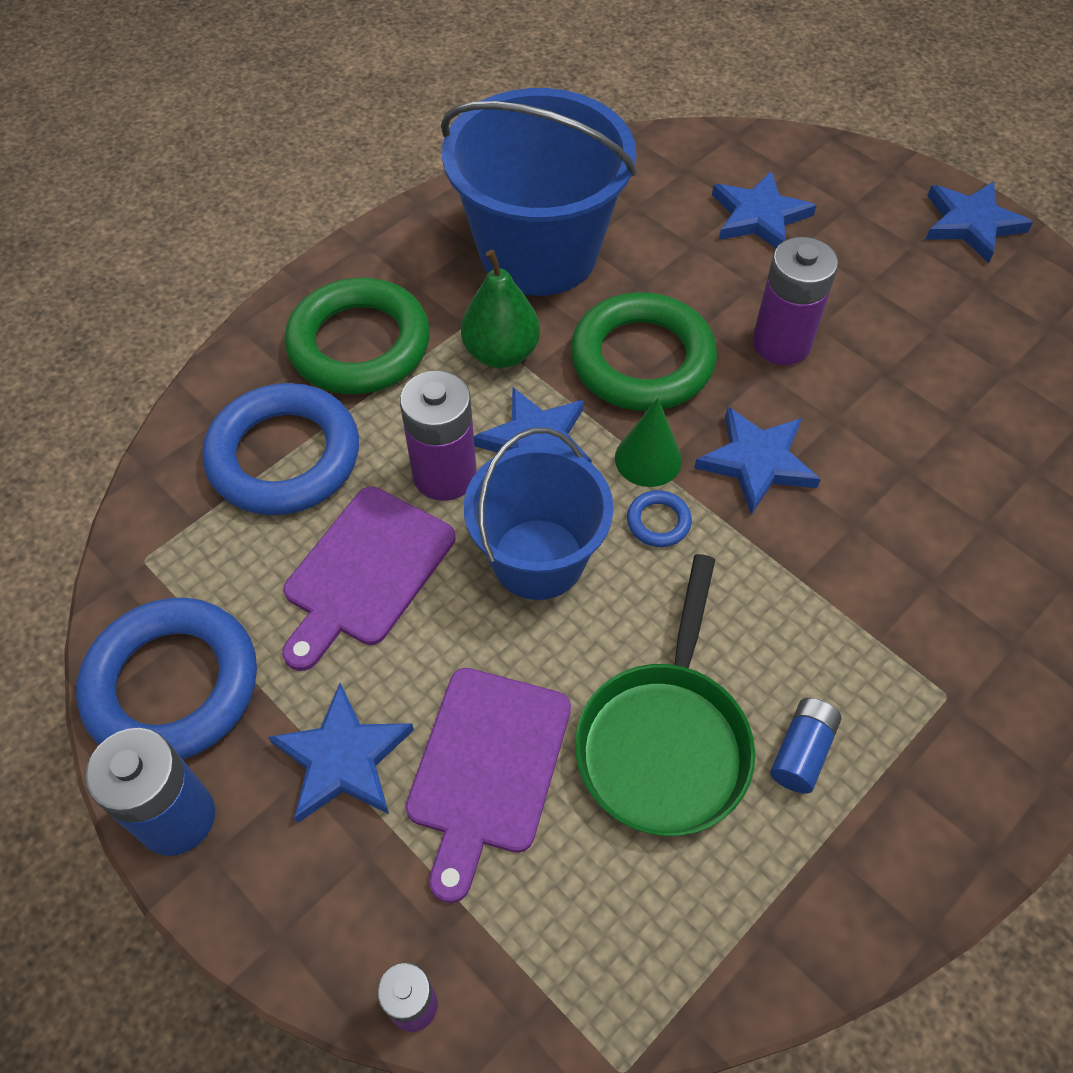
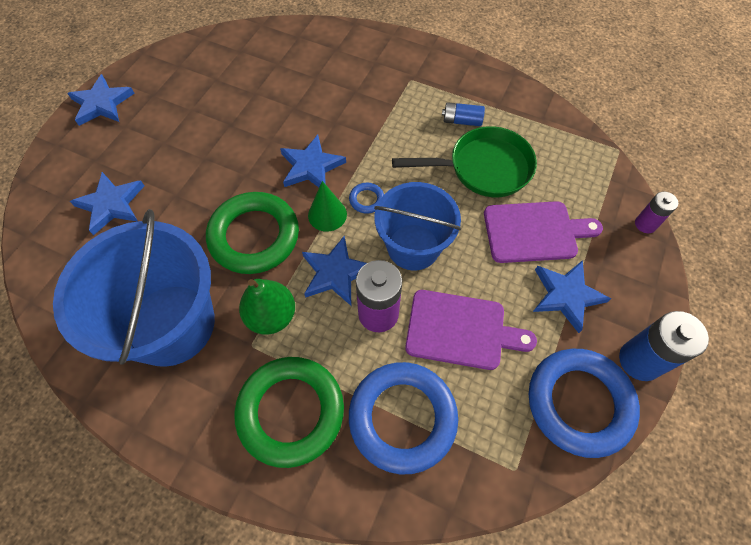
camera: 110 degrees left, 5 degrees up
(781, 343) = (221, 172): purple battery -> none

